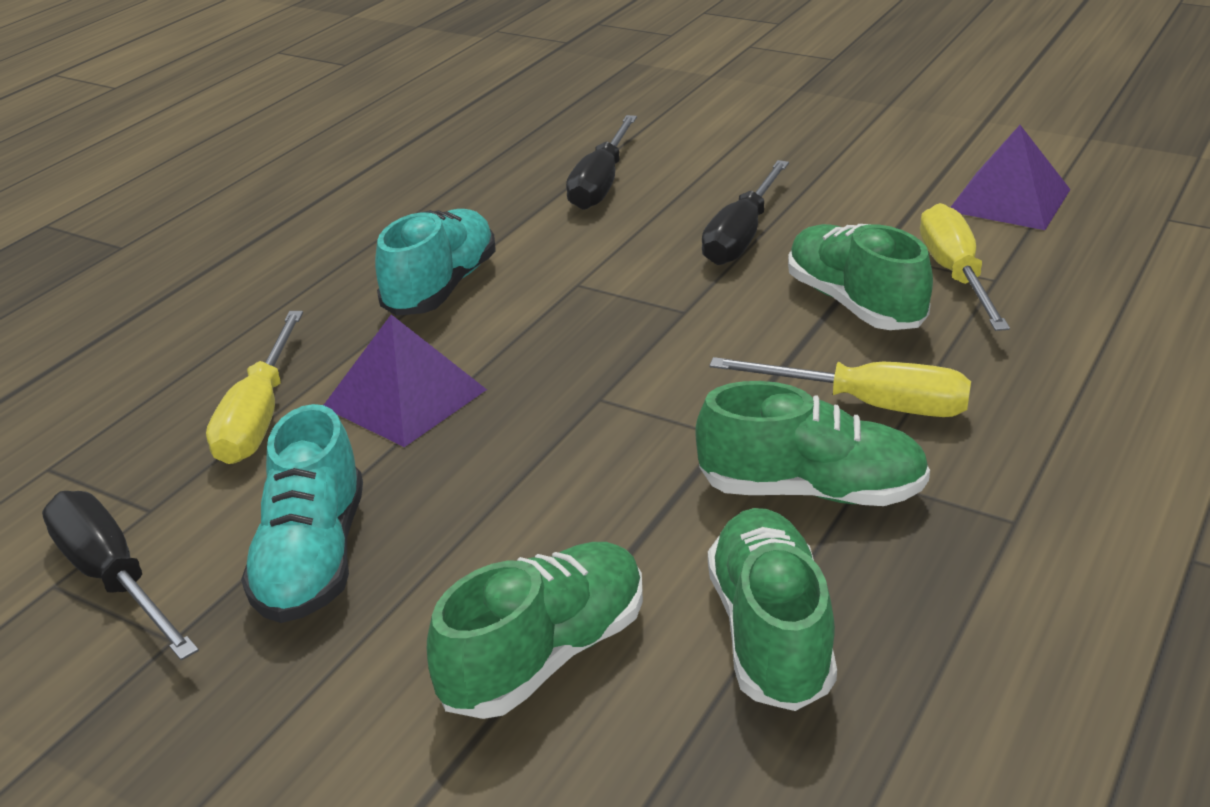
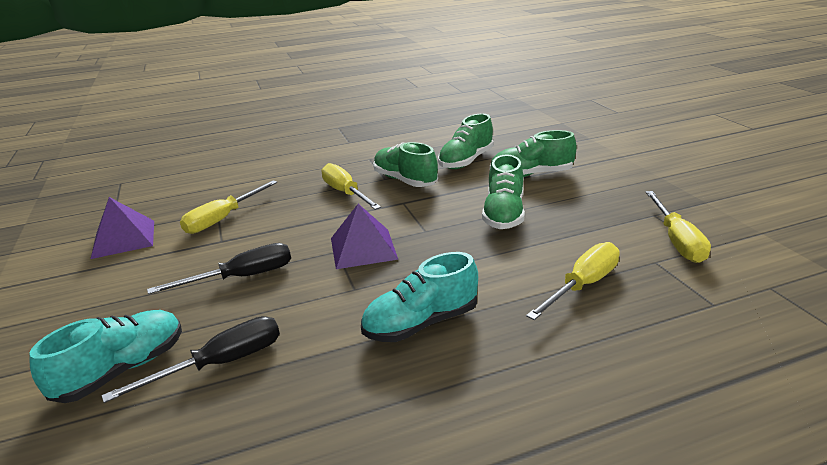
camera: 140 degrees left, 5 degrees down
(113, 578) = (677, 240): black screwdriver -> yellow screwdriver
(312, 558) = (588, 219): turquoise shoe -> turquoise shoe (122, 370)
(405, 398) = (504, 264): purple pyramid -> purple pyramid (363, 248)
(854, 304) = (277, 224): green shoe -> green shoe (504, 214)

